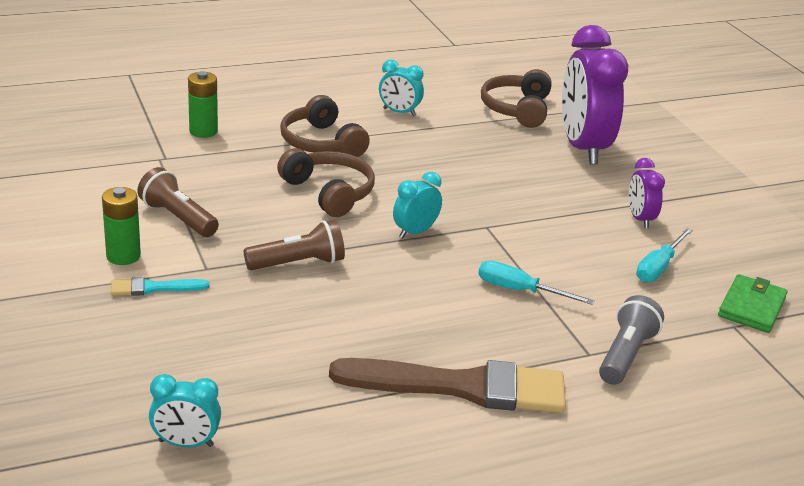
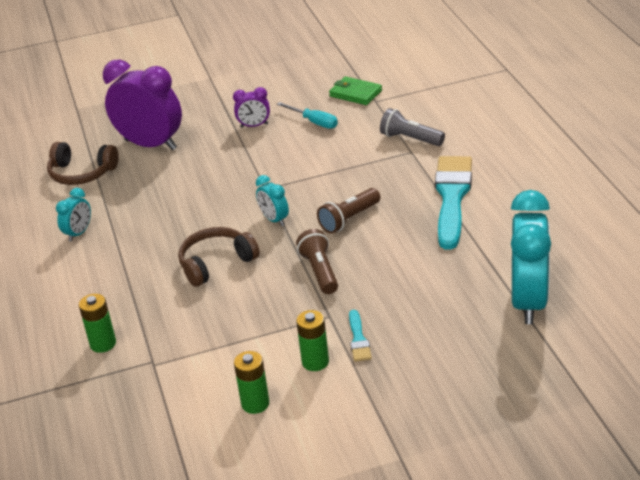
camera: 80 degrees left, 5 degrees up
(69, 217) = (255, 404): none -> green battery
(178, 218) = (256, 340): brown flashlight -> brown flashlight (349, 219)
(186, 443) = (528, 301): turquoise clock -> turquoise clock, size x2.14
(321, 143) = (131, 272): brown headphones -> none
(462, 387) = (452, 197): brown brush -> turquoise brush
(519, 290) = (346, 175): turquoise screwdriver -> none
(583, 148) = (151, 144): purple clock -> purple clock turned 150 degrees counterclockwise

